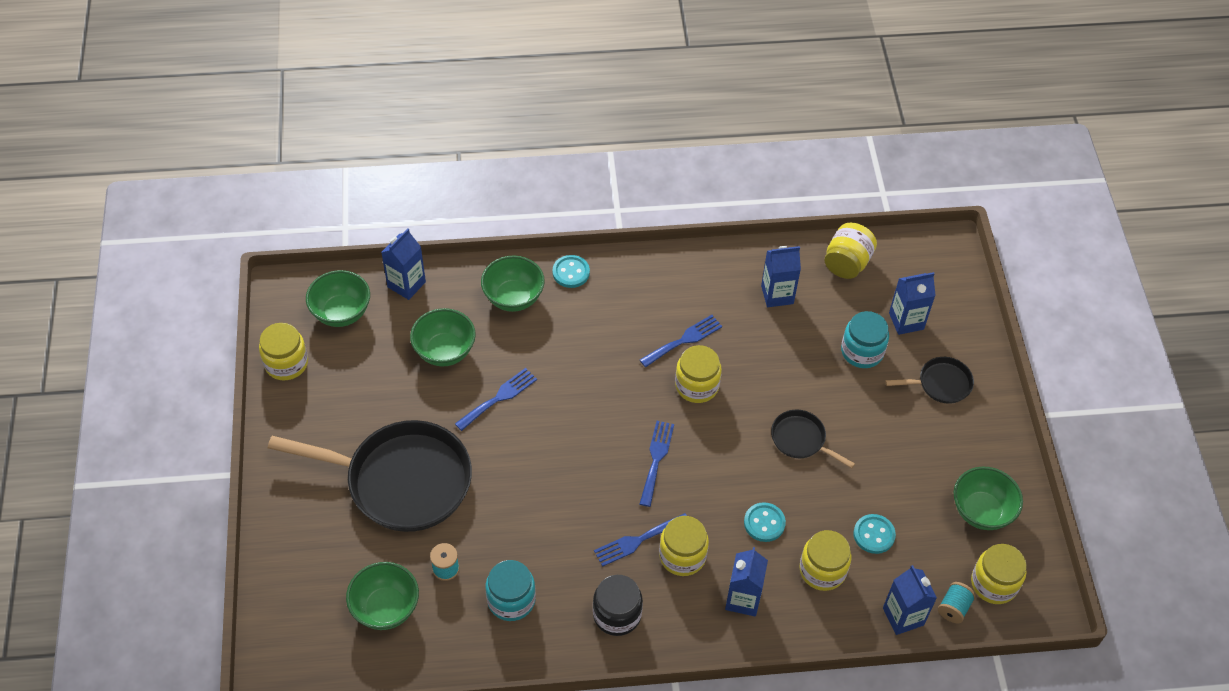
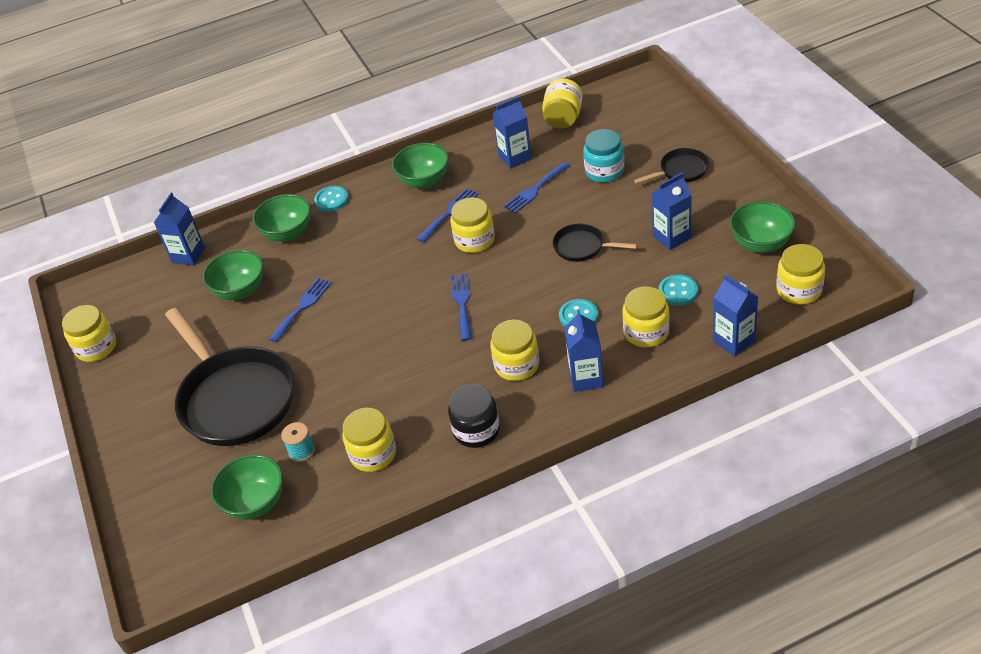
camera: 10 degrees left, 10 degrees down
(341, 313) = (136, 294): green bowl -> green bowl (424, 181)
(401, 481) = (235, 398): black pan -> black pan turned 60 degrees clockwise
(511, 600) = (373, 454): turquoise jar -> yellow jar
(638, 540) = (471, 368): blue fork -> blue fork (535, 190)
(906, 321) = (631, 139): blue carton -> blue carton (671, 237)
(954, 608) = (774, 319): turquoise spool -> none

